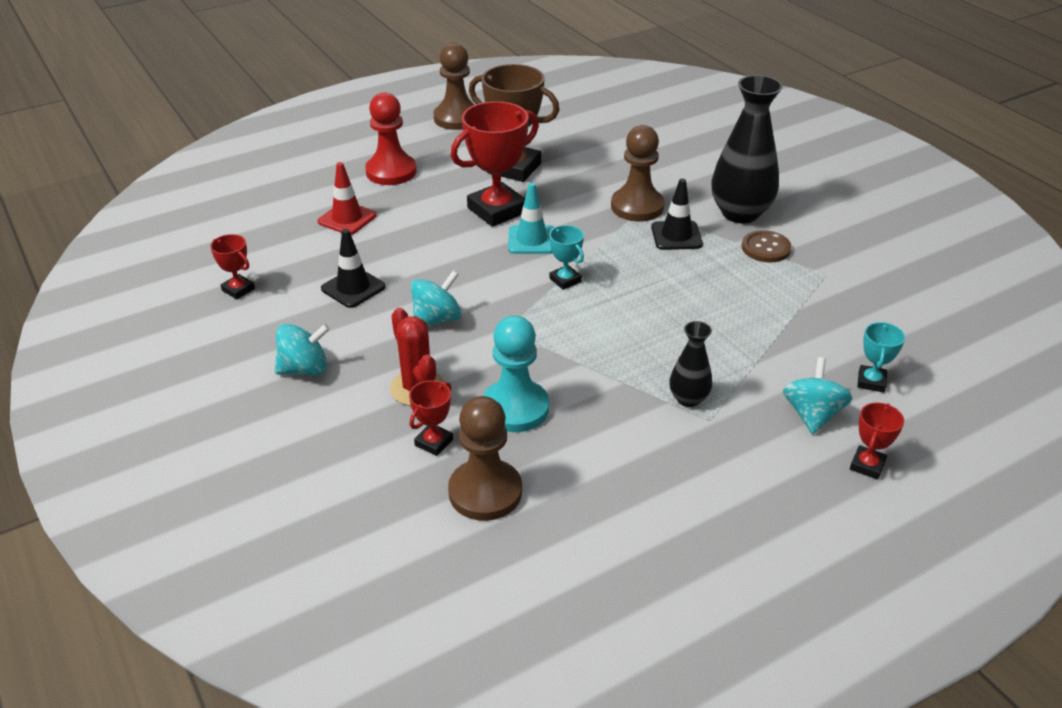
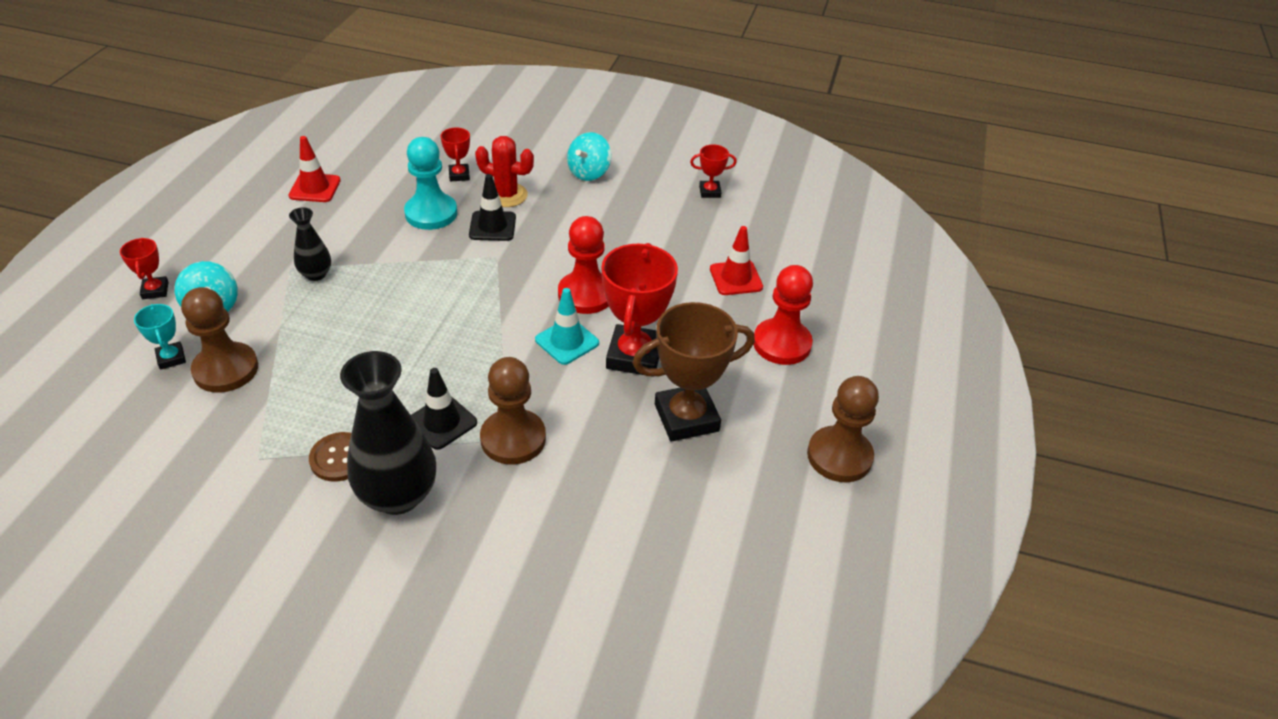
camera: 135 degrees right, 5 degrees up
(353, 288) = (641, 230): black traffic cone -> black traffic cone (492, 226)
(437, 319) = (553, 239): turquoise spinning top -> none
(473, 263) = (586, 294): none -> red pawn
(485, 492) = (401, 168): brown pawn -> brown pawn (226, 369)
(565, 280) = (496, 318): turquoise trophy -> none
(611, 518) = (315, 188): none -> red traffic cone

